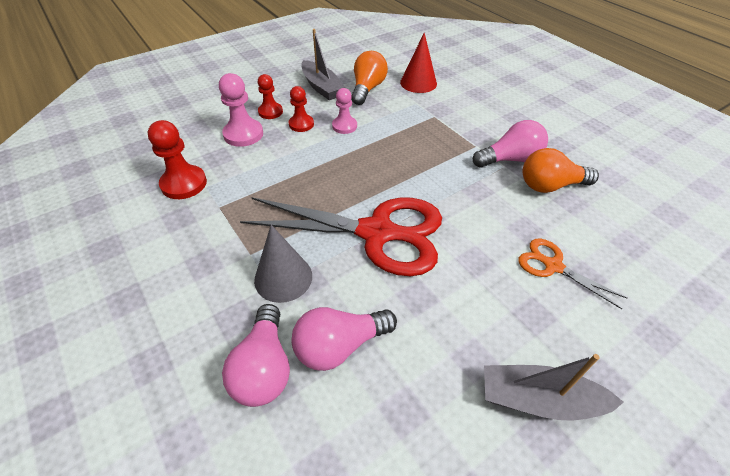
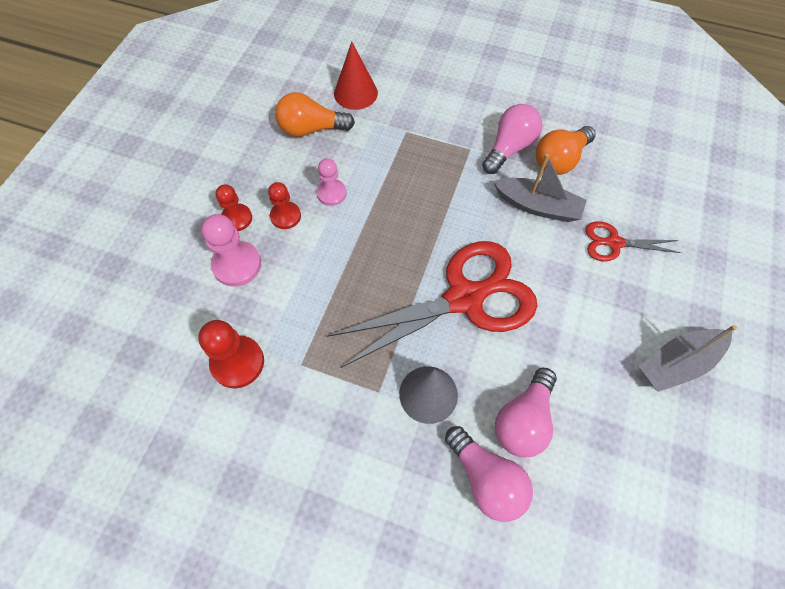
camera: 35 degrees left, 15 degrees up
(321, 87) = (260, 153): grey boat -> grey boat (537, 206)
(367, 89) = (311, 129): orange light bulb -> orange light bulb turned 75 degrees counterclockwise
(552, 266) = (614, 243): orange scissors -> red scissors

